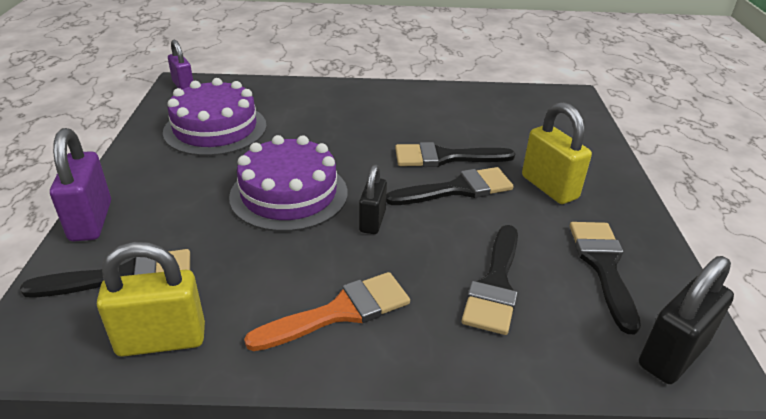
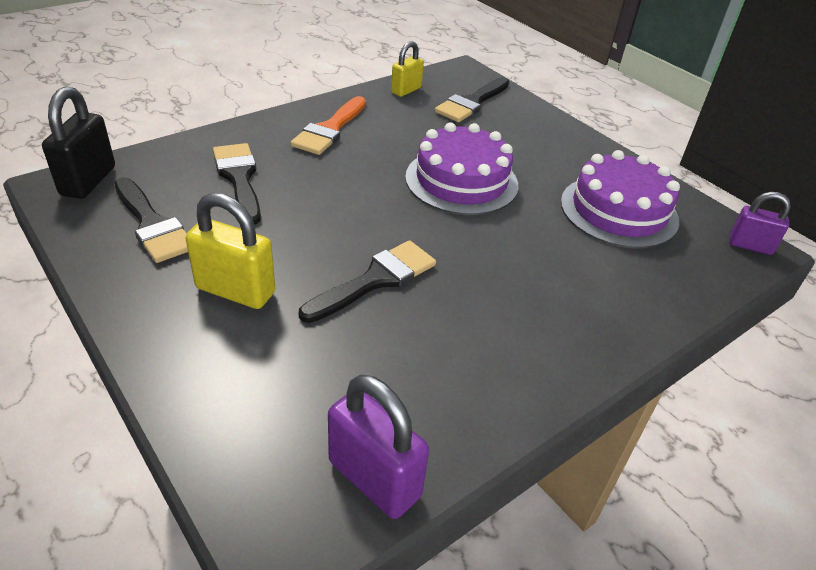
camera: 140 degrees right, 5 degrees up
(91, 221) = (546, 117): purple padlock -> purple padlock (374, 479)
(162, 340) = (406, 90): yellow padlock -> yellow padlock, size x0.65
(372, 221) = (372, 186): black padlock -> none
(458, 189) = (329, 246): black brush -> none

